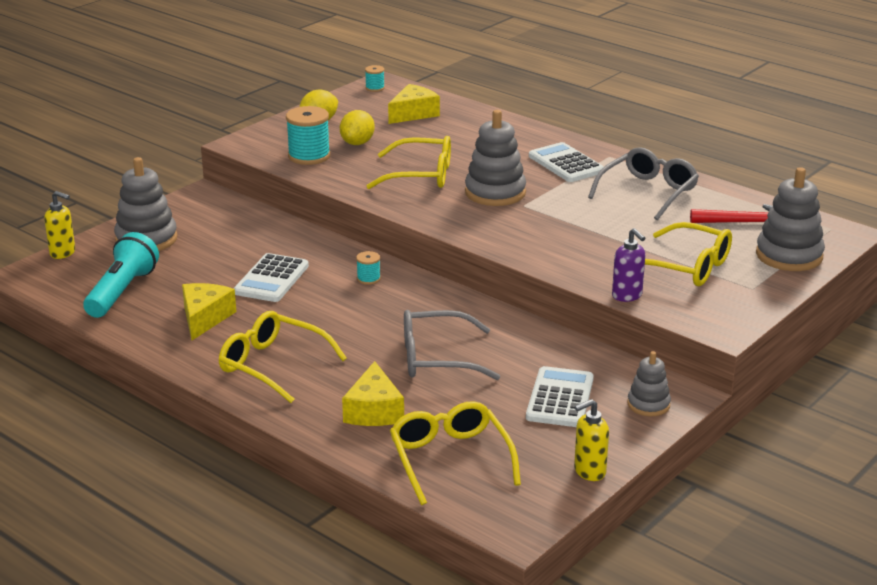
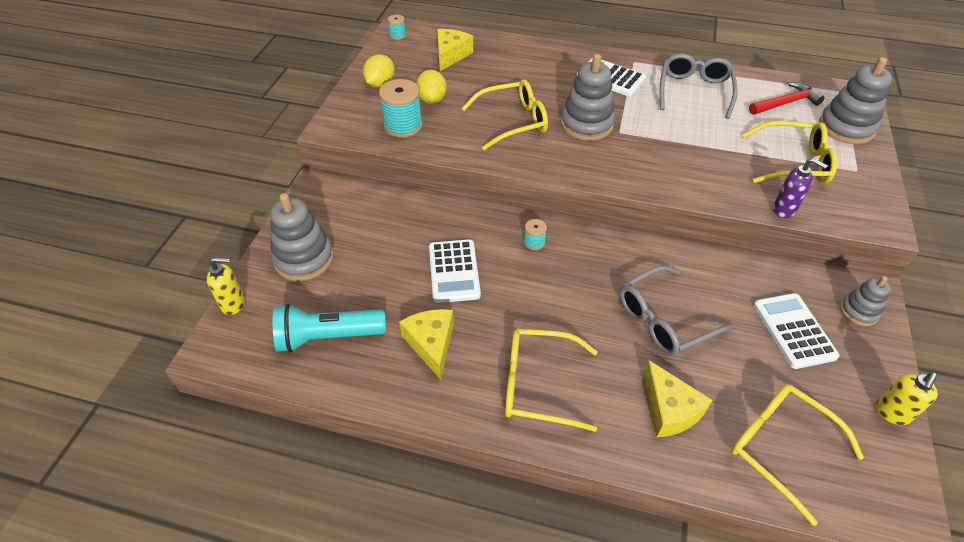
camera: 25 degrees left, 20 degrees up
(122, 291) = (328, 337): turquoise flashlight -> turquoise flashlight turned 90 degrees counterclockwise

